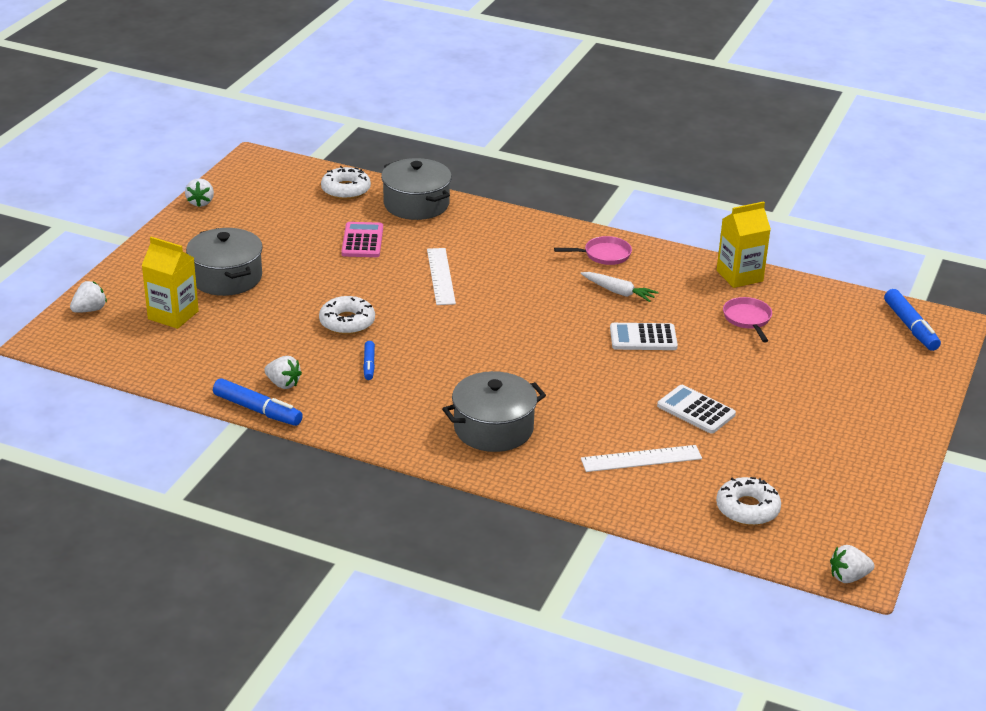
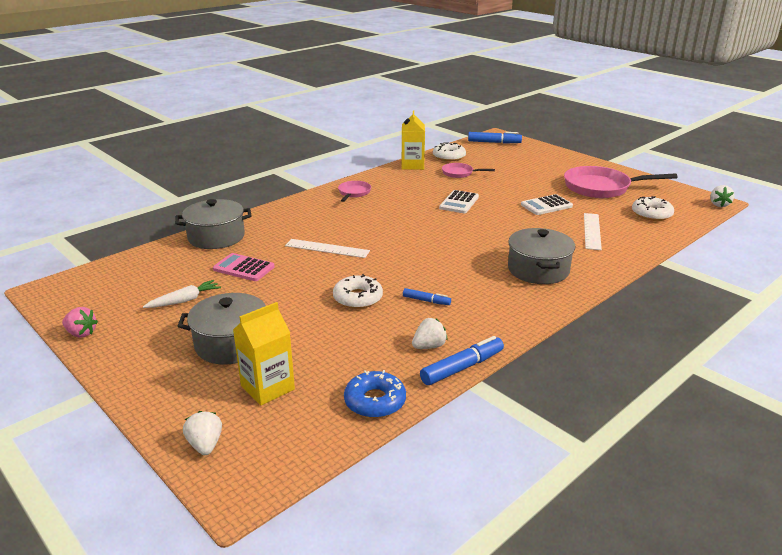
camera: 65 degrees left, 5 degrees down
(181, 373) = (375, 401): none -> blue donut
(200, 202) = (81, 333): white strawberry -> pink strawberry
(346, 190) = (157, 260): white donut -> white donut (449, 157)
(618, 292) = (401, 198): white carrot -> white carrot (184, 300)
(812, 452) = (601, 187): none -> pink pan

